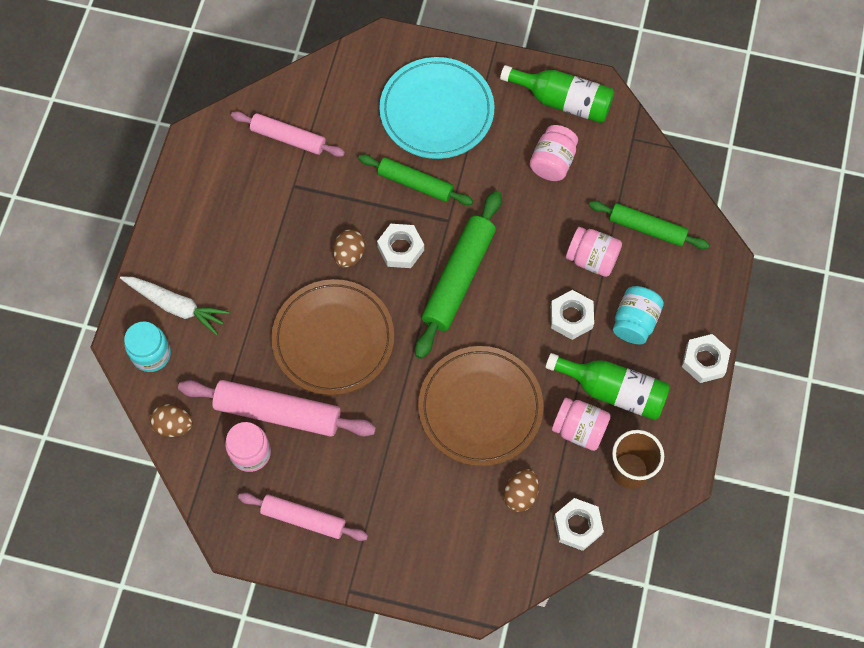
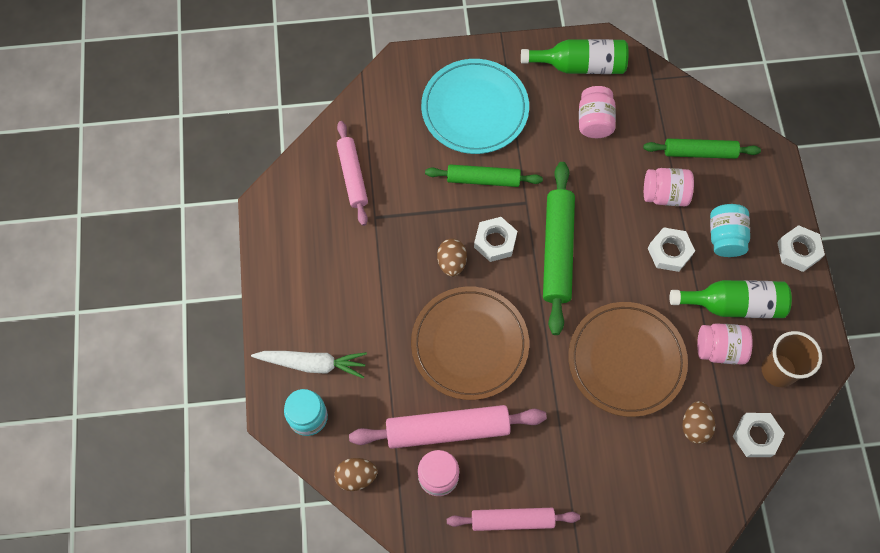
camera: 20 degrees left, 0 degrees up
(288, 138) = (352, 176): pink rolling pin -> pink rolling pin turned 75 degrees clockwise

